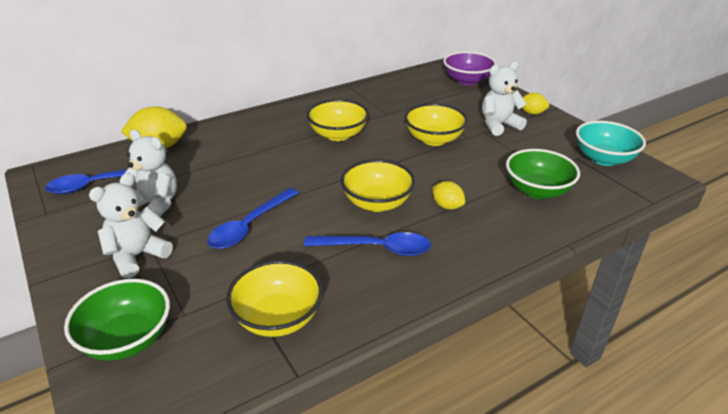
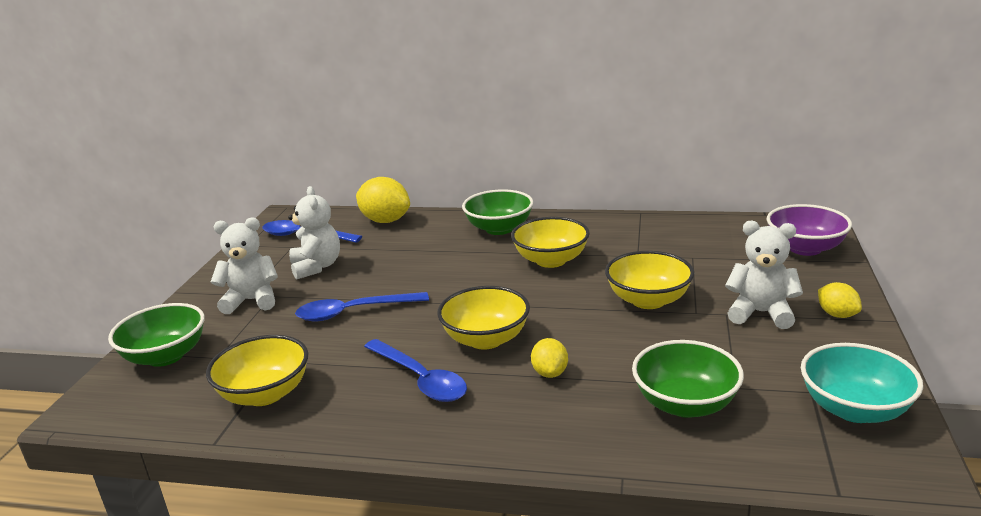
camera: 45 degrees right, 10 degrees down
(267, 124) = (499, 229): none -> green bowl

